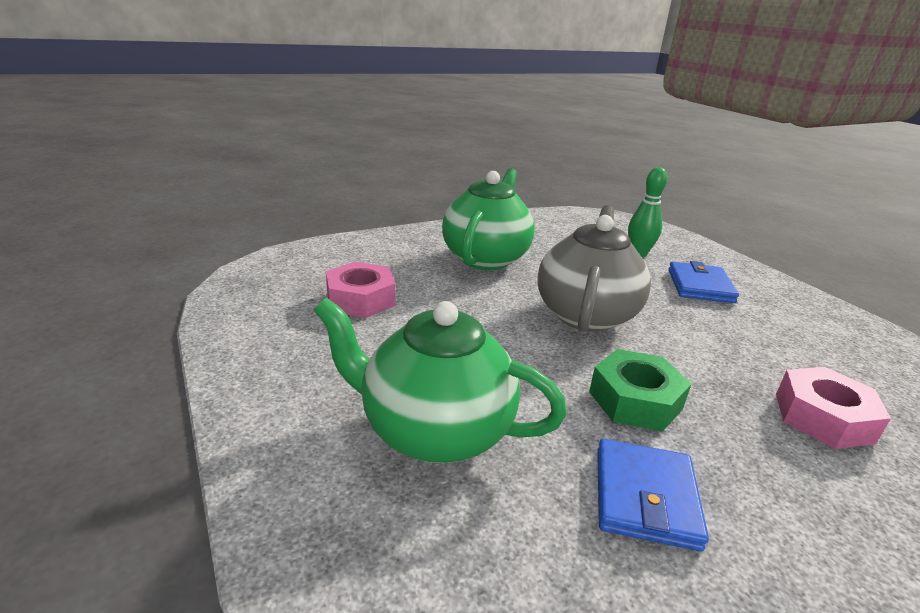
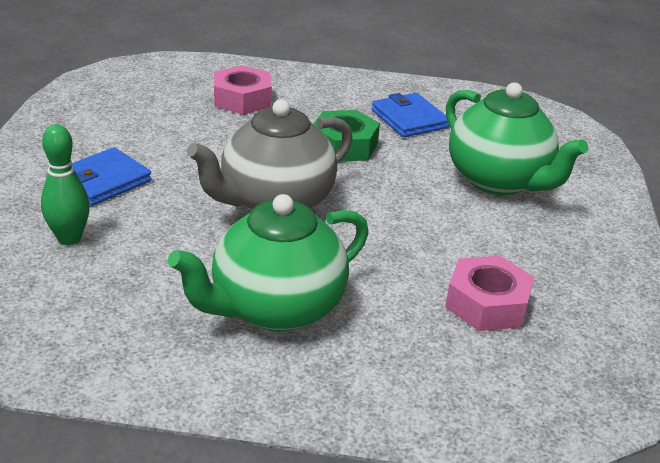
camera: 145 degrees left, 5 degrees up
(645, 497) = (409, 119): blue wallet -> blue wallet turned 75 degrees counterclockwise

